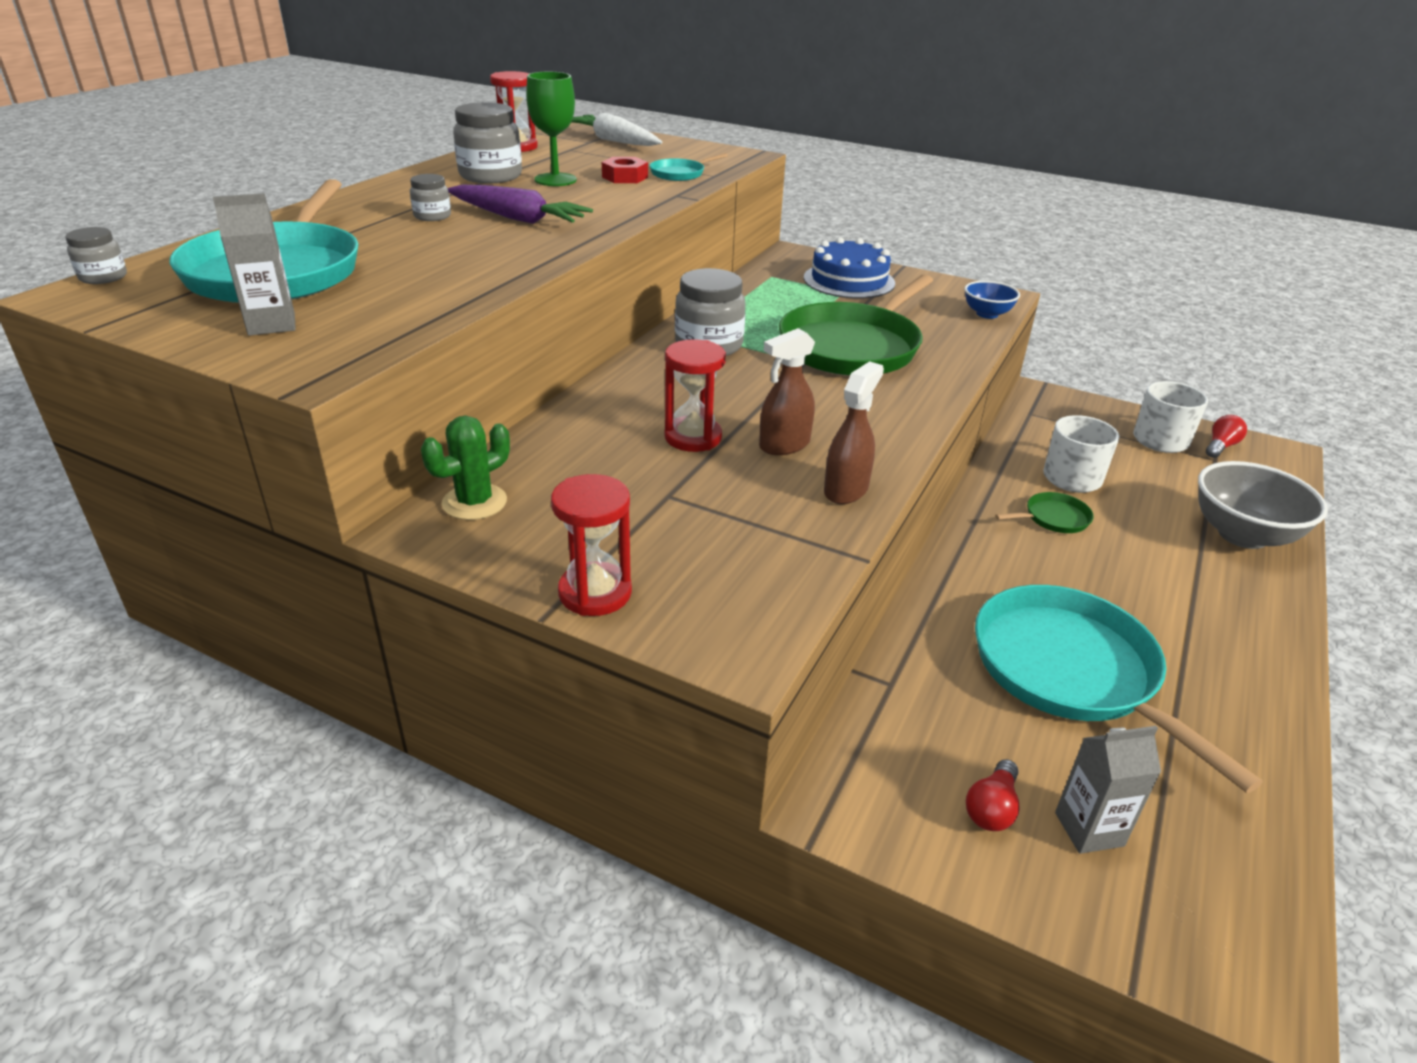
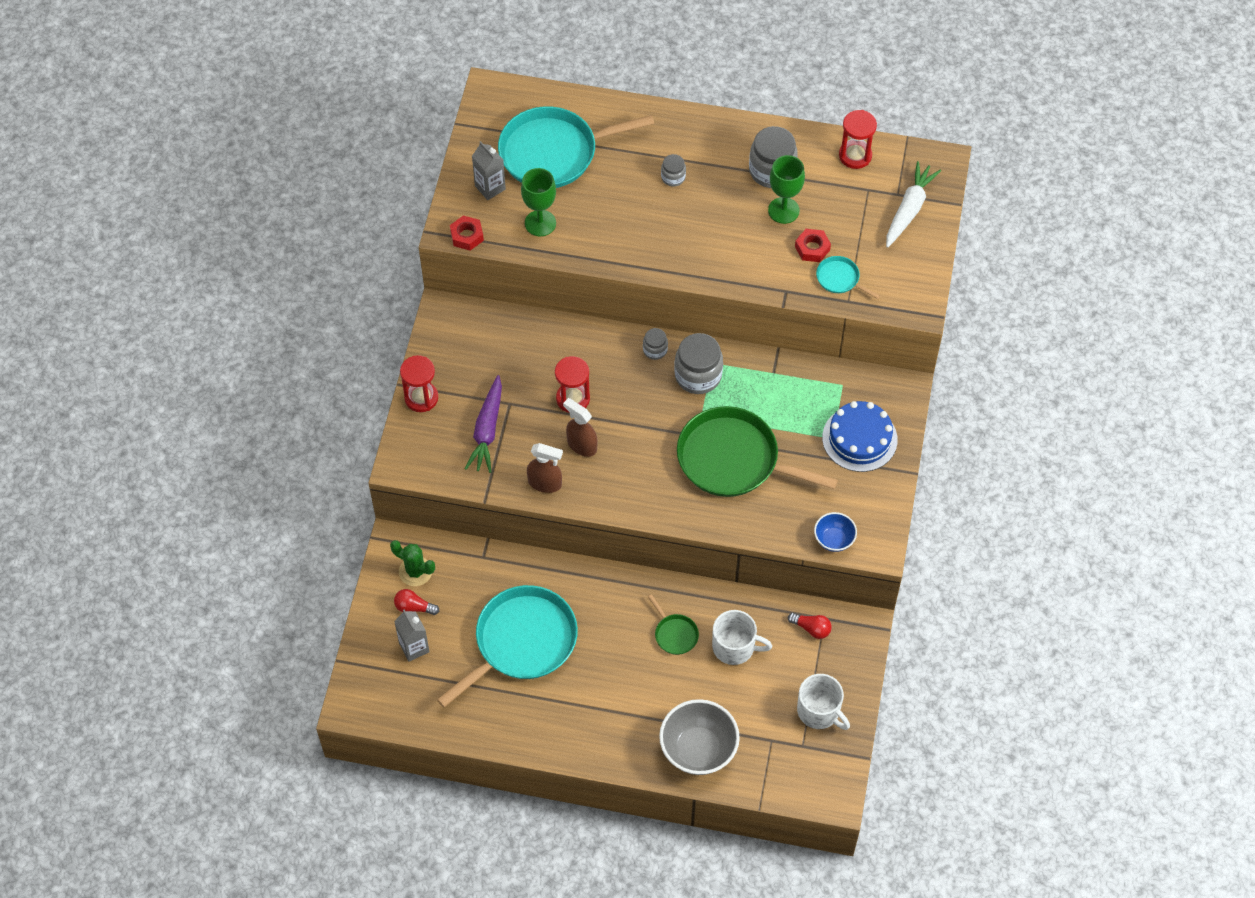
camera: 75 degrees right, 25 degrees up
(103, 277) = (514, 88): grey jar -> grey jar (655, 350)
(348, 359) = (467, 236): none -> red nut
(400, 300) = (540, 223): none -> green goblet
(474, 502) = (473, 324): green cactus -> green cactus (415, 571)
(518, 218) = (691, 222): purple carrot -> purple carrot (487, 430)
(1220, 446) = (825, 752): red light bulb -> red light bulb (811, 628)

